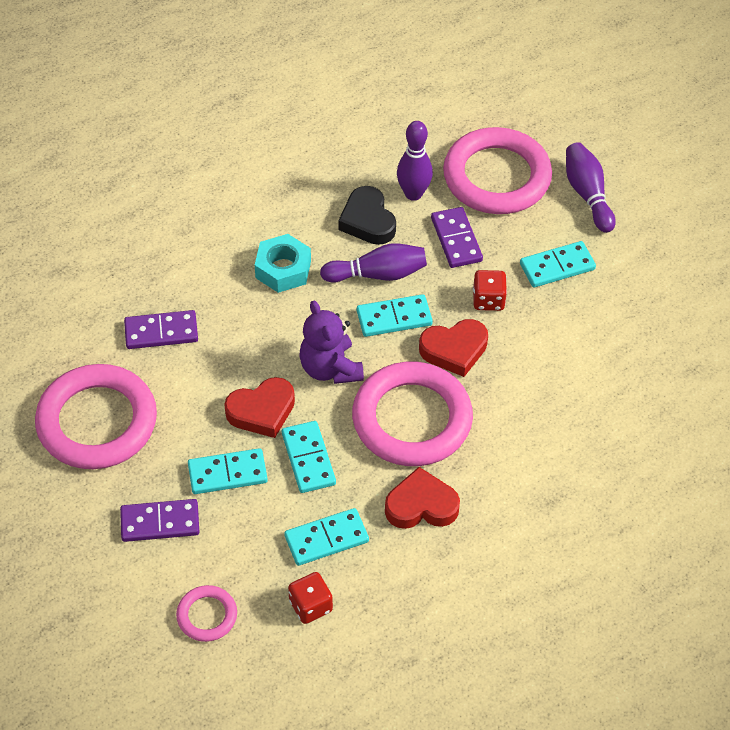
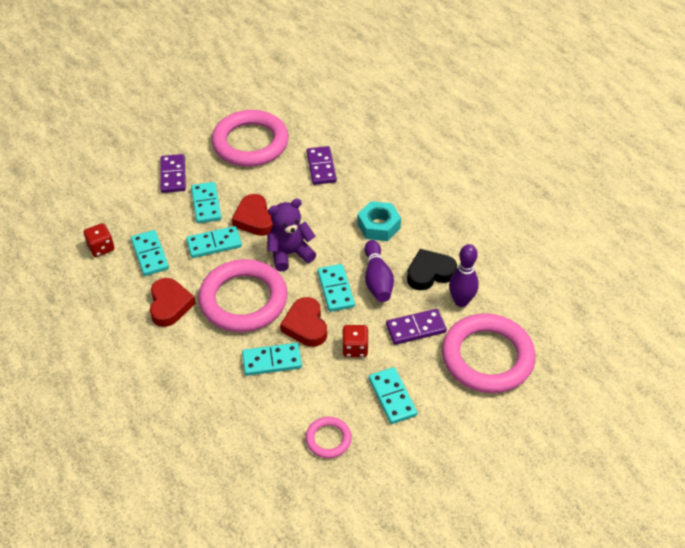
camera: 90 degrees right, 5 degrees down
(207, 615) = (103, 199): pink ring -> pink ring (328, 439)
(511, 385) = (272, 361): none -> turquoise domino
(587, 194) = (476, 424): purple bowling pin -> none

